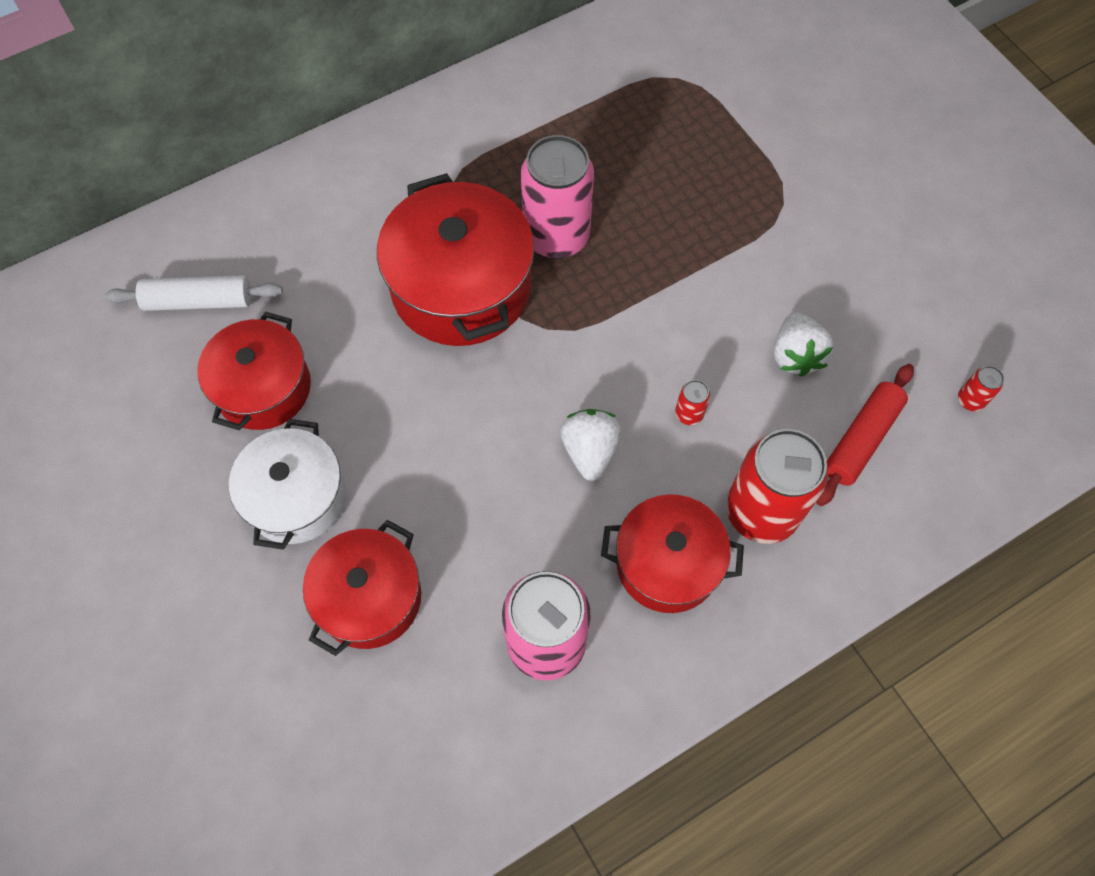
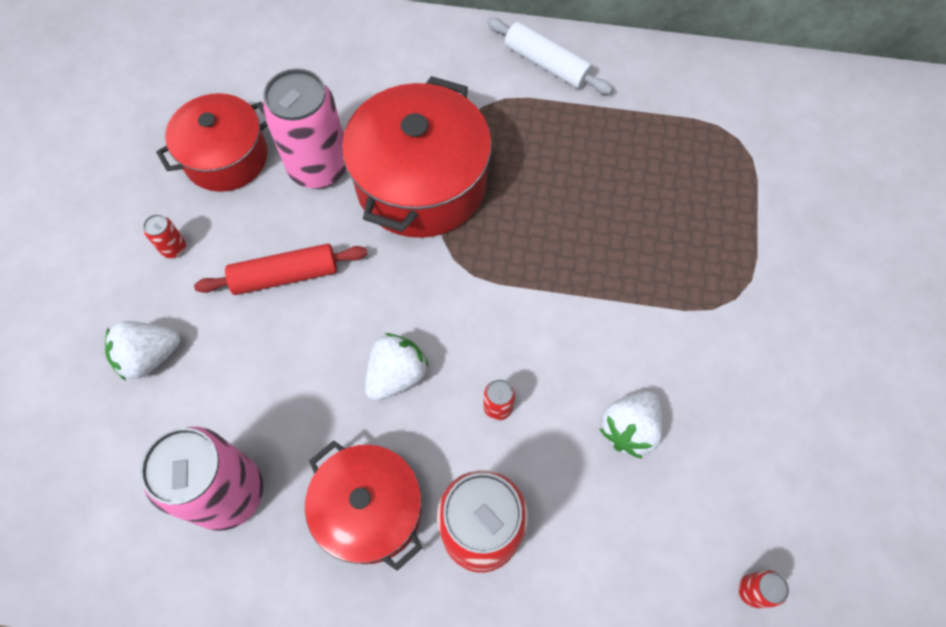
camera: 40 degrees right, 0 degrees up
(199, 301) = (244, 70): white rolling pin -> white rolling pin (547, 64)
(296, 497) = (174, 248): white pot -> red can
(369, 598) = (150, 356): red pot -> white strawberry
(556, 236) = (525, 195): pink can -> pink can (319, 167)
(861, 439) = (620, 543): red rolling pin -> red rolling pin (285, 275)

